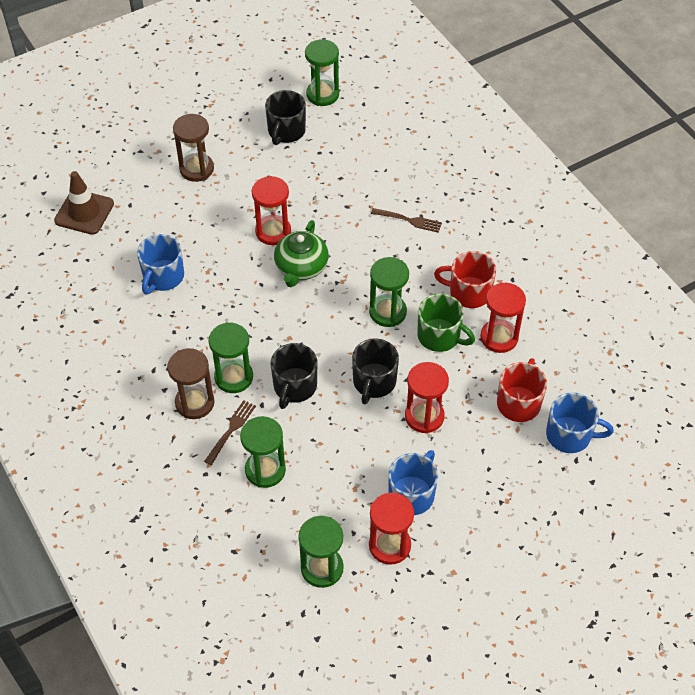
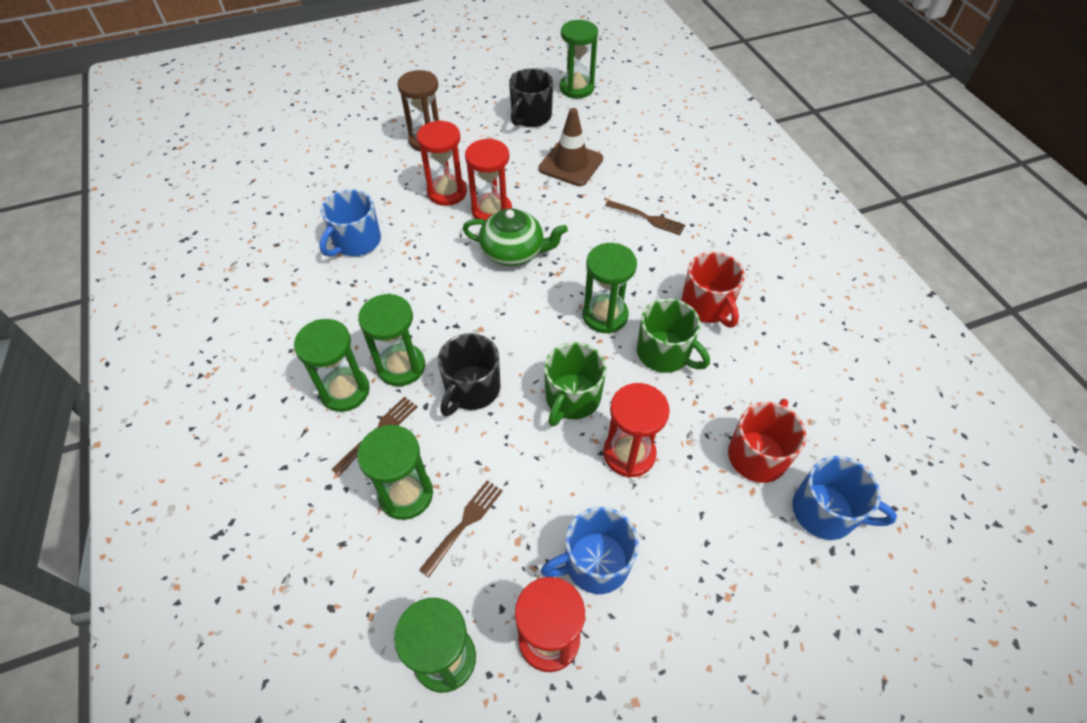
camera: 10 degrees right, 0 degrees up
(84, 212) = (296, 167): brown traffic cone -> brown traffic cone (571, 164)
(195, 403) = (345, 391): brown hourglass -> green hourglass
(301, 267) = (513, 252): green teapot -> green teapot turned 105 degrees counterclockwise
(313, 484) = (464, 525): none -> brown fork
(374, 382) = (572, 398): black mug -> green mug
(412, 494) = (595, 563): blue mug -> blue mug turned 150 degrees counterclockwise
(468, 292) = (707, 306): red mug -> red mug turned 135 degrees counterclockwise
(499, 337) = (739, 365): red hourglass -> red hourglass (447, 192)

